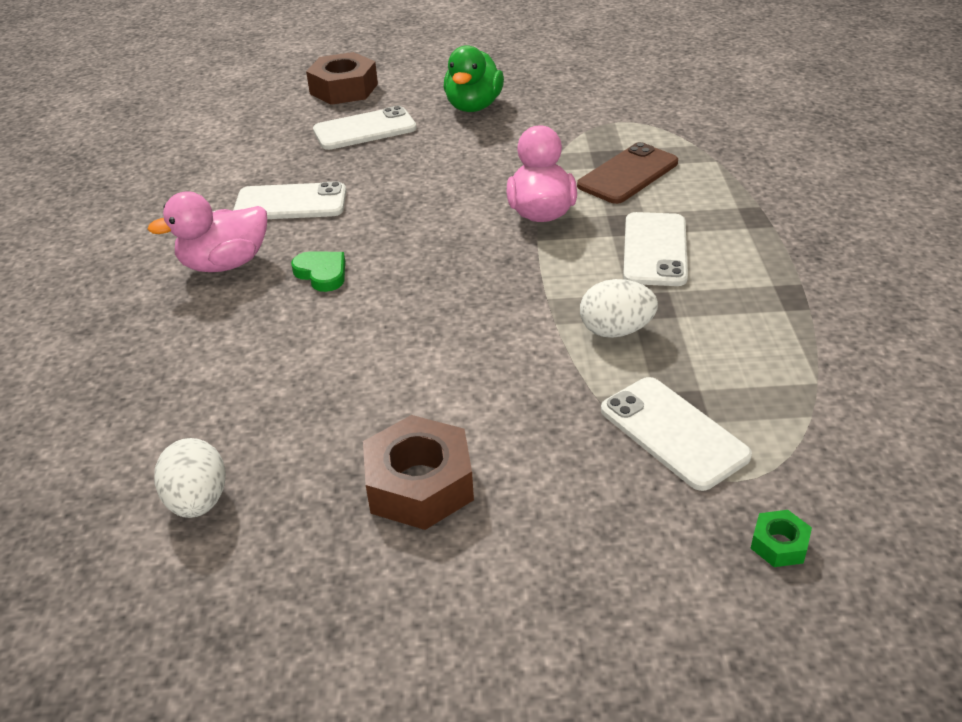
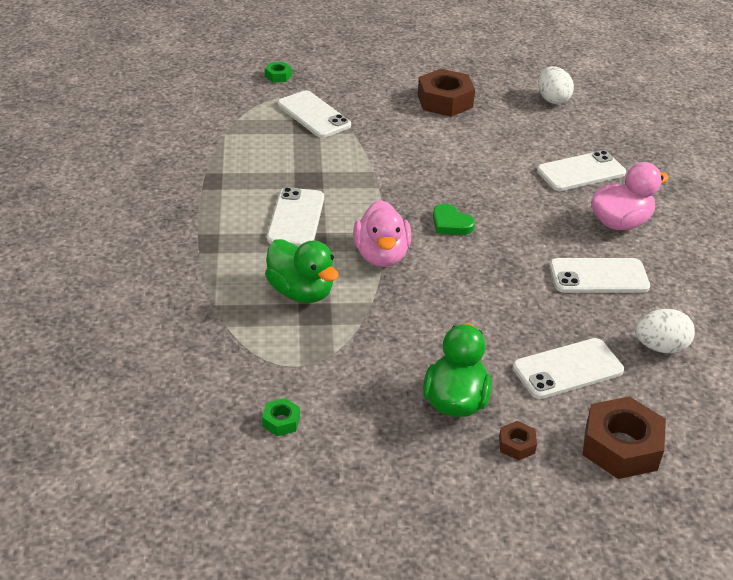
camera: 175 degrees right, 0 degrees up
(234, 337) = (581, 172): none -> white phone
(322, 273) = (542, 212): green heart -> green heart (451, 223)
(428, 86) = (516, 445): none -> brown nut
(616, 331) = (335, 165): white egg -> white egg (660, 347)
(622, 90) = (281, 421): none -> green nut
(628, 174) = (301, 292): brown phone -> green duck

